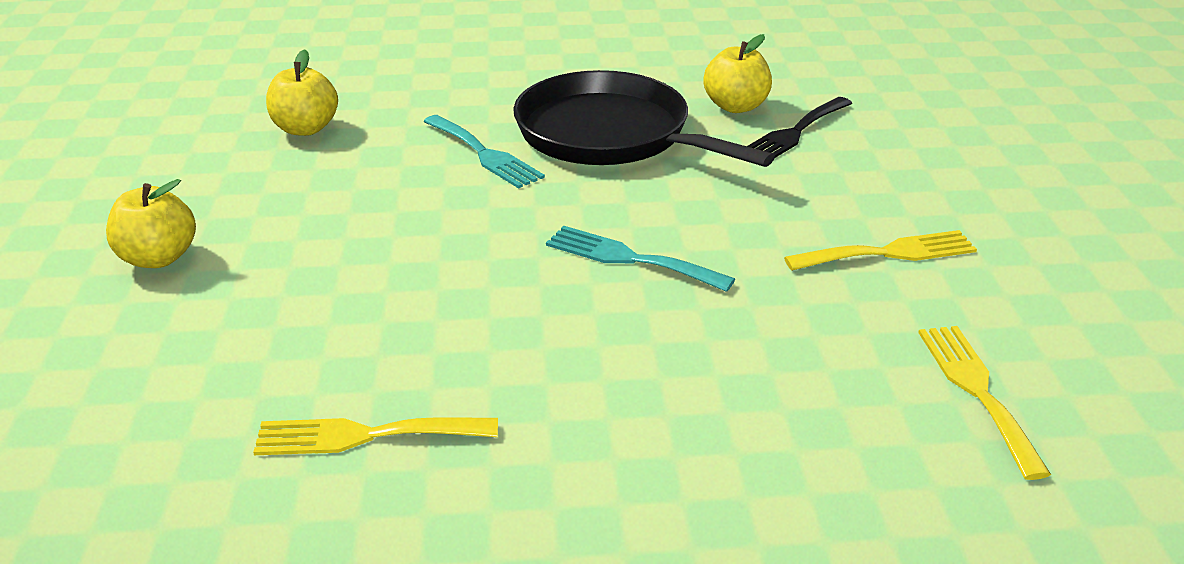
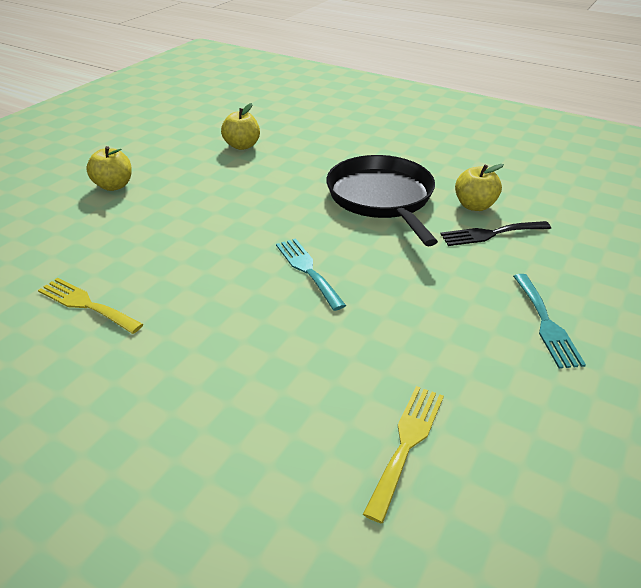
camera: 35 degrees right, 5 degrees up
(484, 154) = (306, 186): turquoise fork -> turquoise fork (546, 323)
(888, 253) = (459, 330): yellow fork -> none

